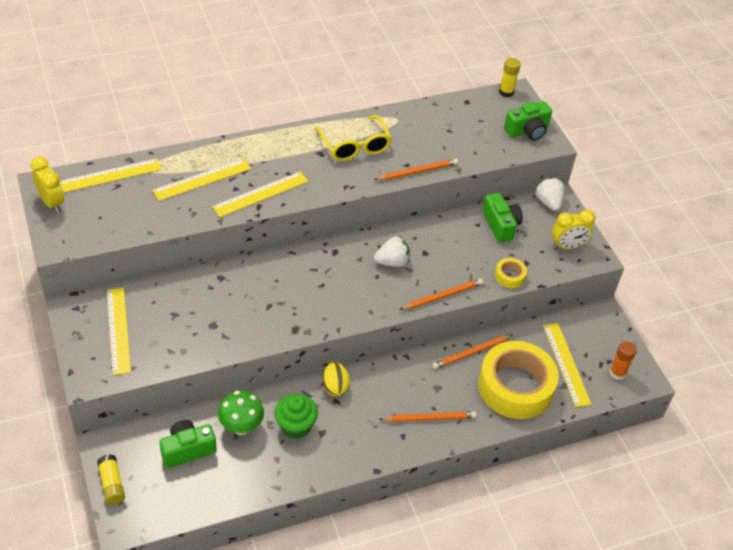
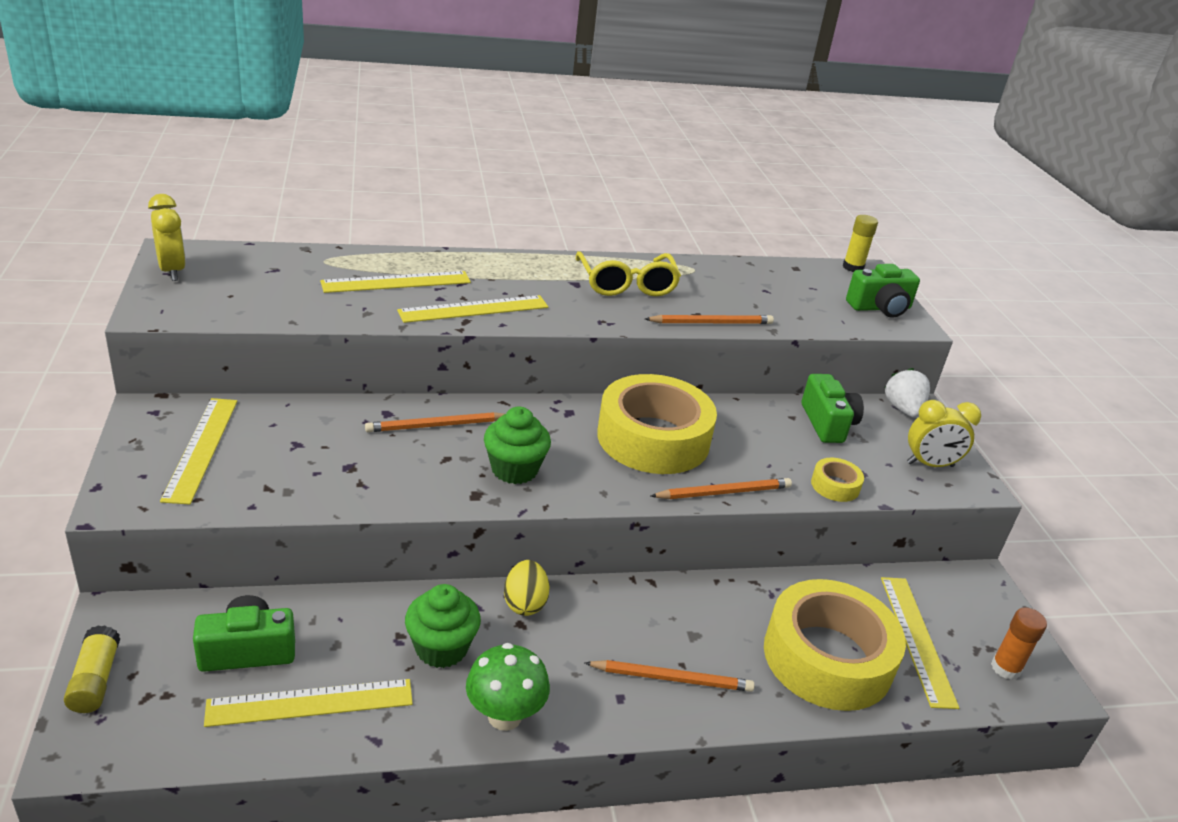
camera: 10 degrees right, 15 degrees down
(110, 175) = (270, 258): yellow ruler -> yellow ruler (310, 702)
(241, 427) = (351, 633): green mushroom -> green mushroom (504, 716)
(313, 305) = (514, 469): none -> green cupcake
(392, 262) = (653, 438): white strawberry -> yellow tape
(471, 353) = (758, 595): orange pencil -> orange pencil (436, 426)

